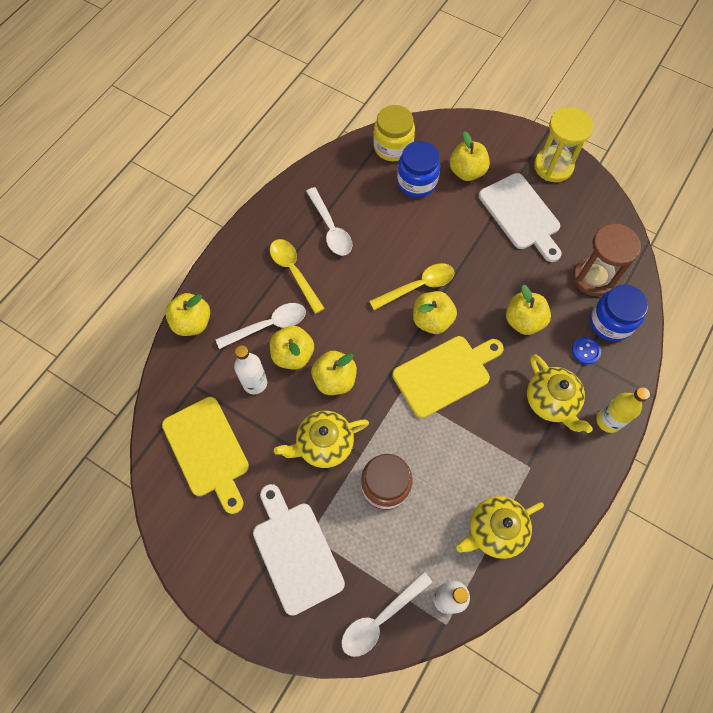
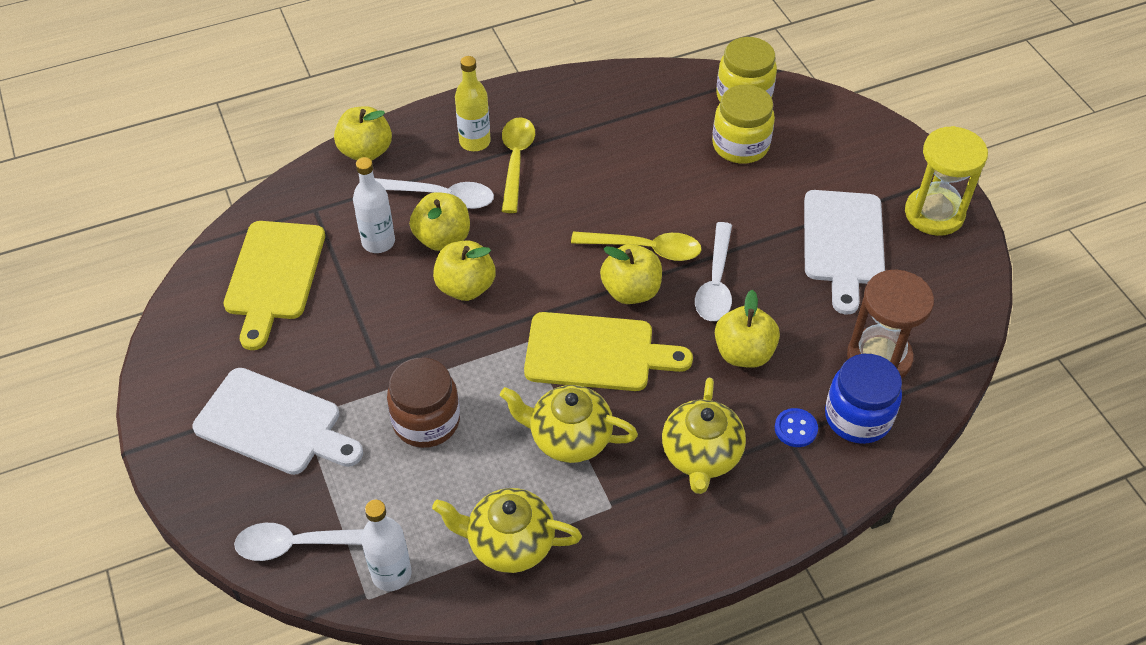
camera: 35 degrees right, 15 degrees down
(295, 552) = (274, 424): white cutting board -> white cutting board turned 105 degrees clockwise
(324, 444) = (397, 341): yellow teapot -> yellow teapot (569, 437)
(331, 229) = (595, 141): white spoon -> white spoon (715, 283)
(417, 182) = (740, 145): blue jar -> yellow jar
(467, 172) = (813, 165): yellow apple -> none
(608, 421) = (756, 519): yellow bottle -> yellow bottle (475, 142)

